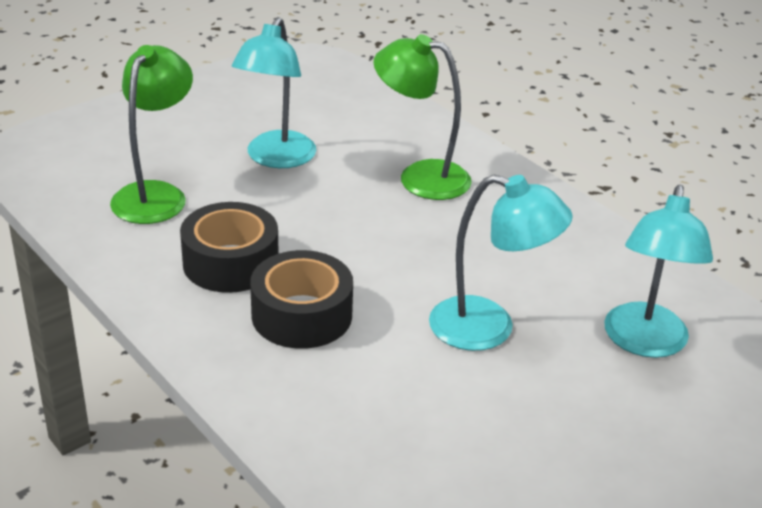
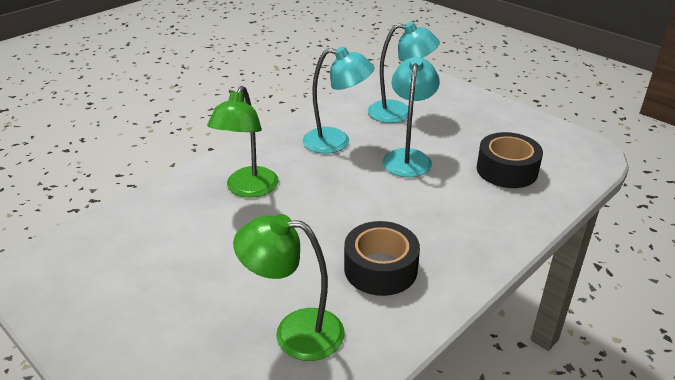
camera: 95 degrees left, 0 degrees up
(276, 158) = (227, 265): turquoise lamp -> turquoise lamp (336, 142)
(301, 315) = (426, 227): black tape -> black tape (507, 170)

